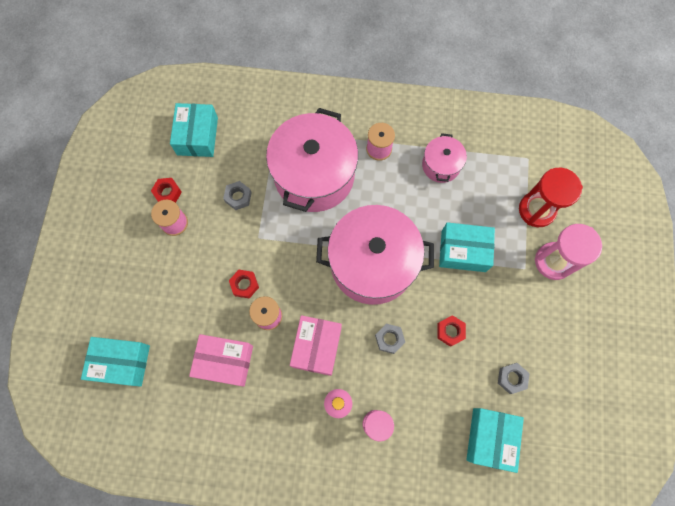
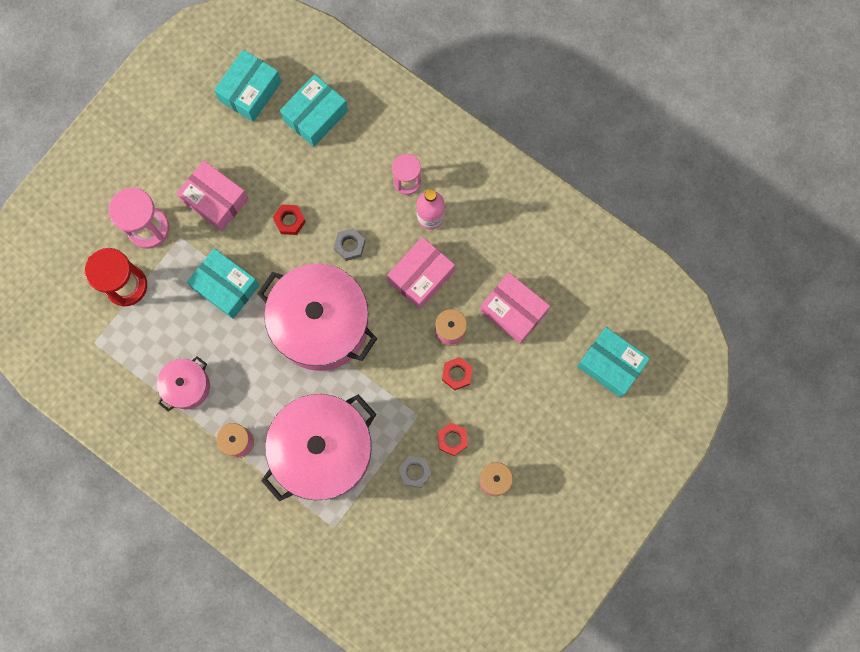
camera: 150 degrees left, 5 degrees up
(167, 193) = (485, 519): red nut -> red nut (452, 439)
(197, 136) = (421, 570): turquoise box -> turquoise box (250, 91)
(511, 378) = (263, 151): grey nut -> none
(519, 314) = (215, 200): none -> pink box

